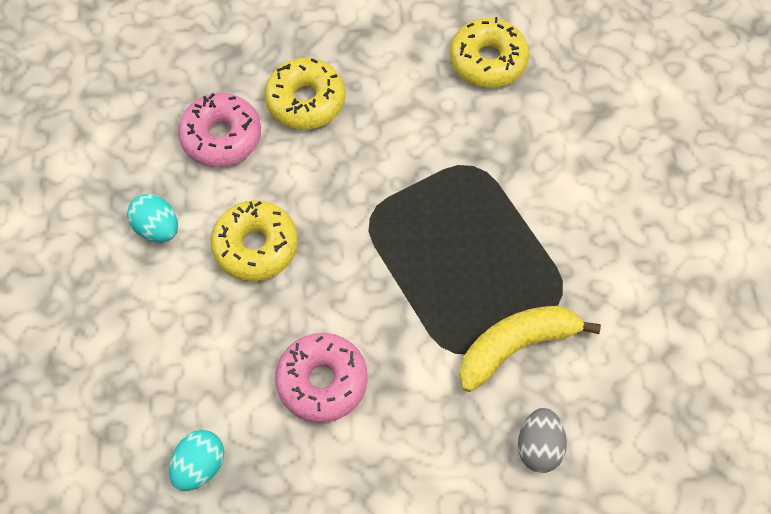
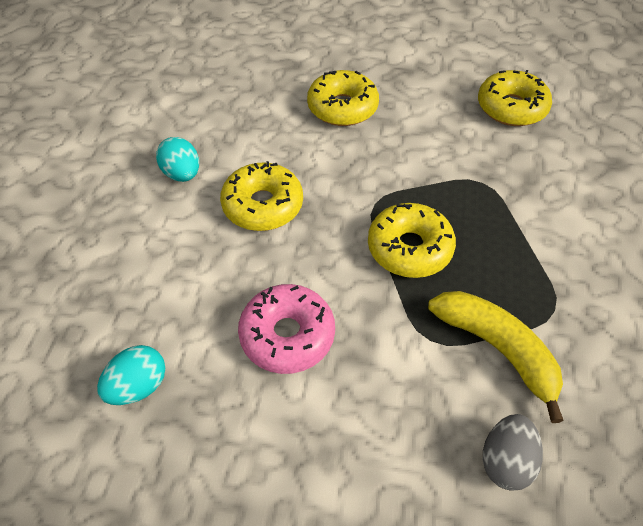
camera: 15 degrees right, 10 degrees down
(221, 137) = (262, 119): pink donut -> none
(415, 261) = (409, 248): none -> yellow donut
(516, 346) = (497, 349): yellow banana -> yellow banana turned 60 degrees clockwise

